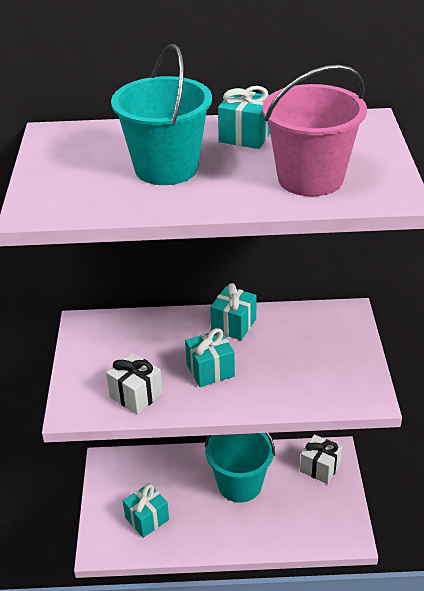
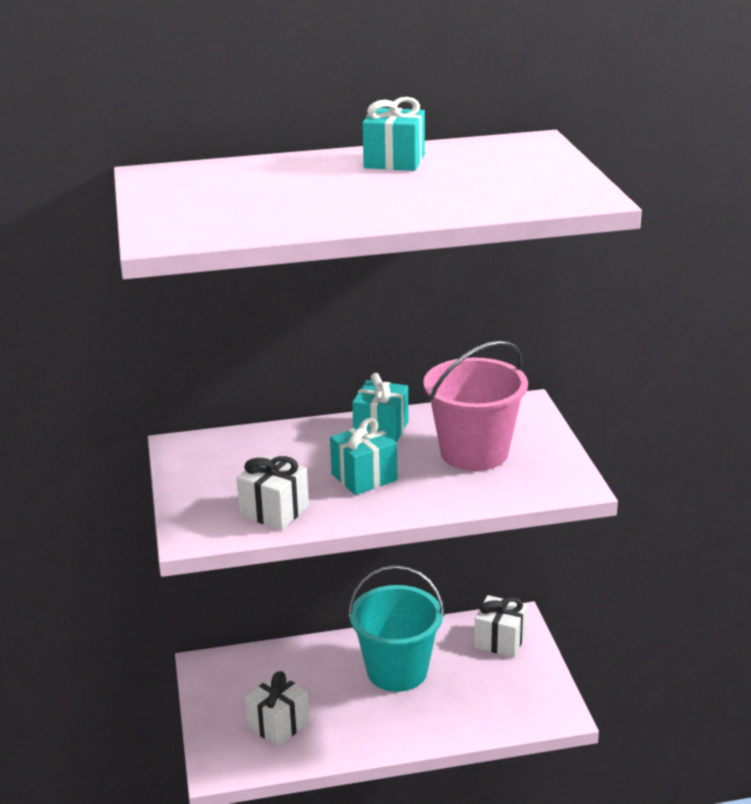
camera: 10 degrees left, 10 degrees down
(147, 519) = (278, 725): turquoise gift -> white gift
(166, 168) = (310, 193): turquoise bucket -> none
(310, 178) = (486, 190): pink bucket -> pink bucket (474, 453)

